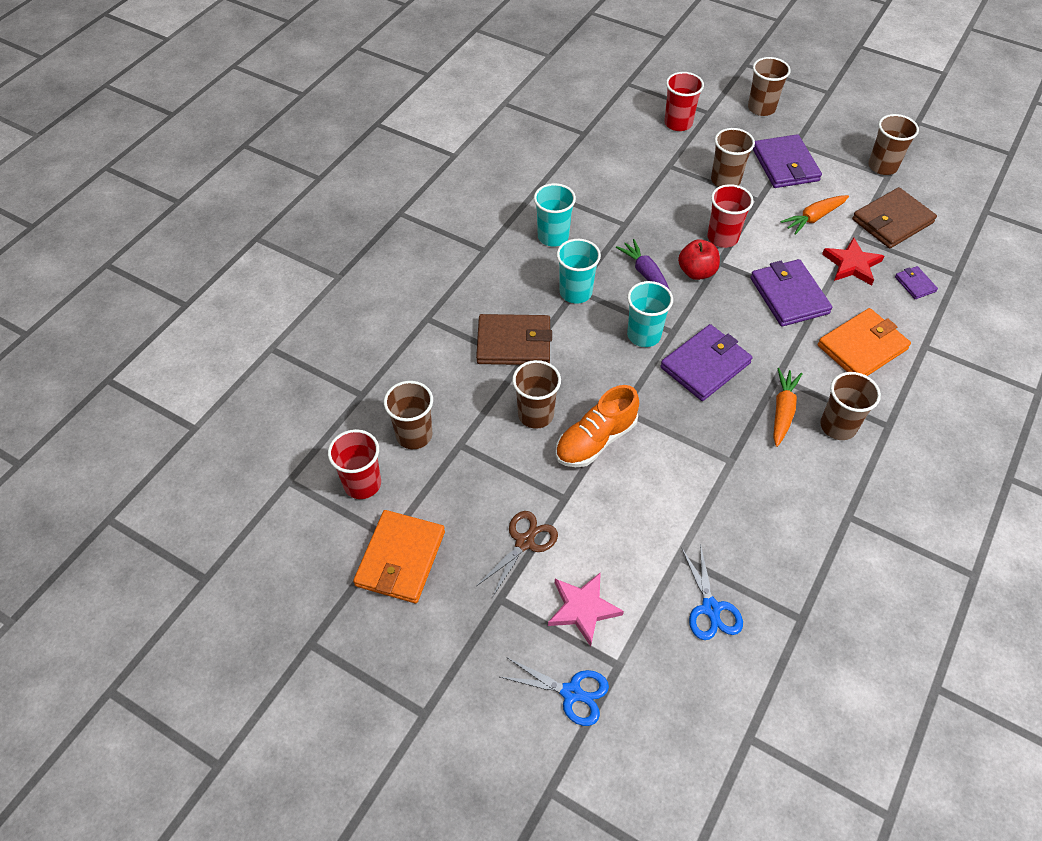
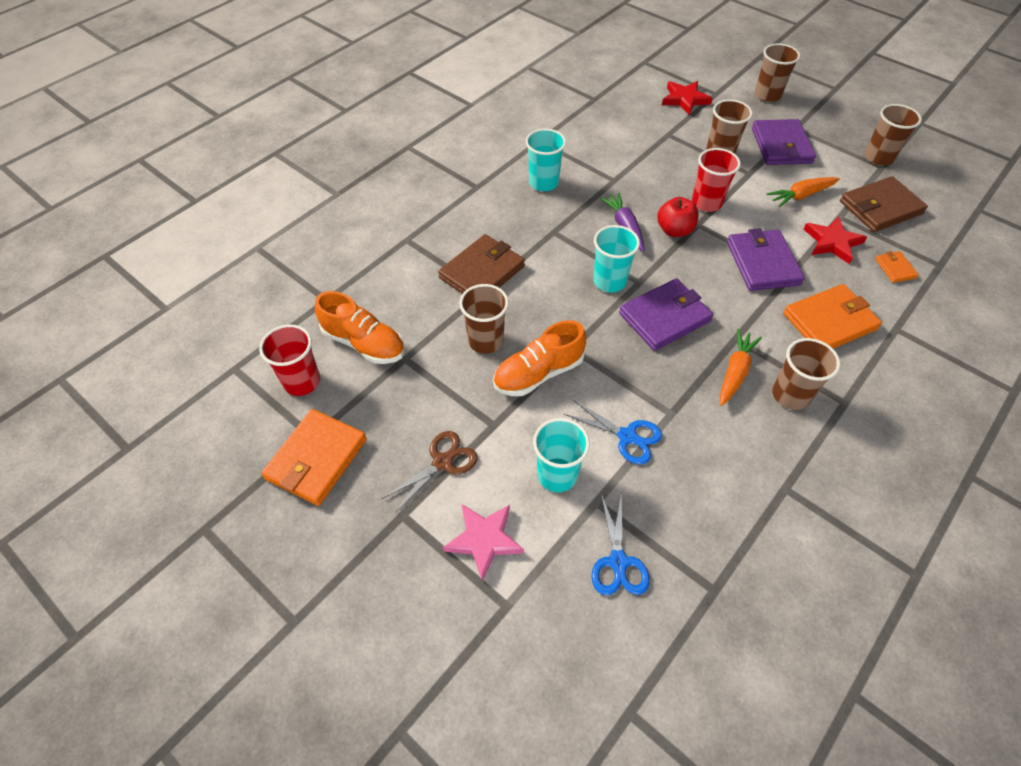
camera: 10 degrees right, 0 degrees up
(414, 435) = (364, 343): brown cup -> orange shoe
(514, 343) = (482, 272): brown wallet -> brown wallet turned 60 degrees counterclockwise
(571, 692) = (450, 627): blue scissors -> blue scissors (627, 436)
(575, 292) = (553, 234): turquoise cup -> turquoise cup (557, 475)
(678, 123) = (685, 99): red cup -> red star
(915, 284) = (895, 268): purple wallet -> orange wallet

